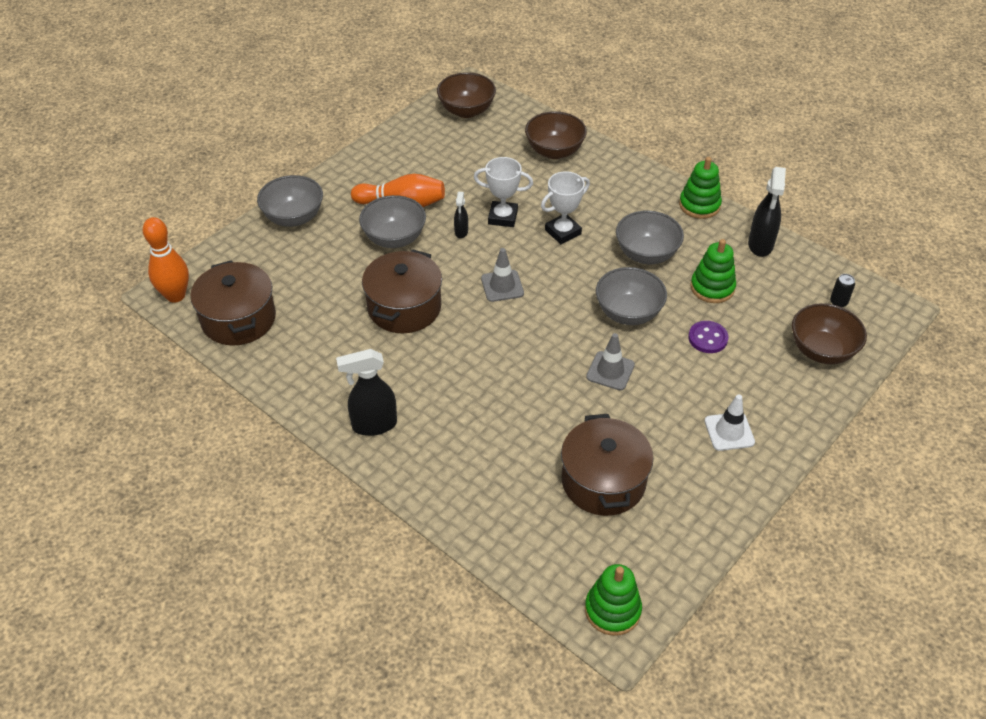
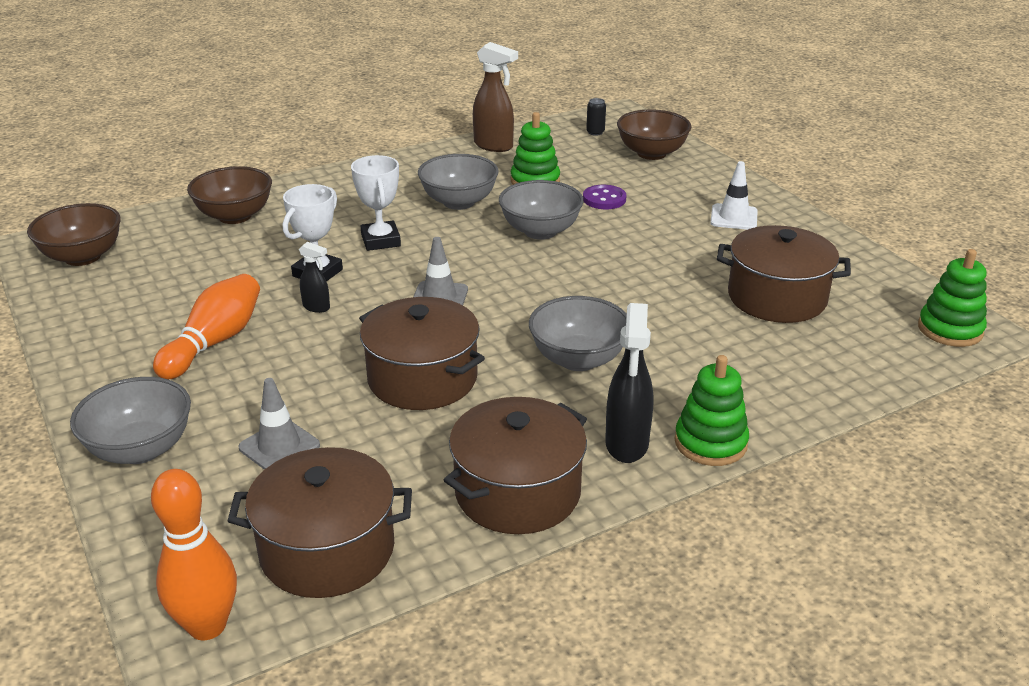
camera: 70 degrees left, 15 degrees down
(310, 383) = (517, 492): none -> brown pot
(394, 238) = (279, 362): grey bowl -> grey bowl (578, 359)
(610, 371) = (620, 260): grey traffic cone -> grey traffic cone (279, 446)
(699, 205) = (410, 160): green stacking toy -> green stacking toy (710, 443)
(760, 245) = (494, 146): black spray bottle -> brown spray bottle

